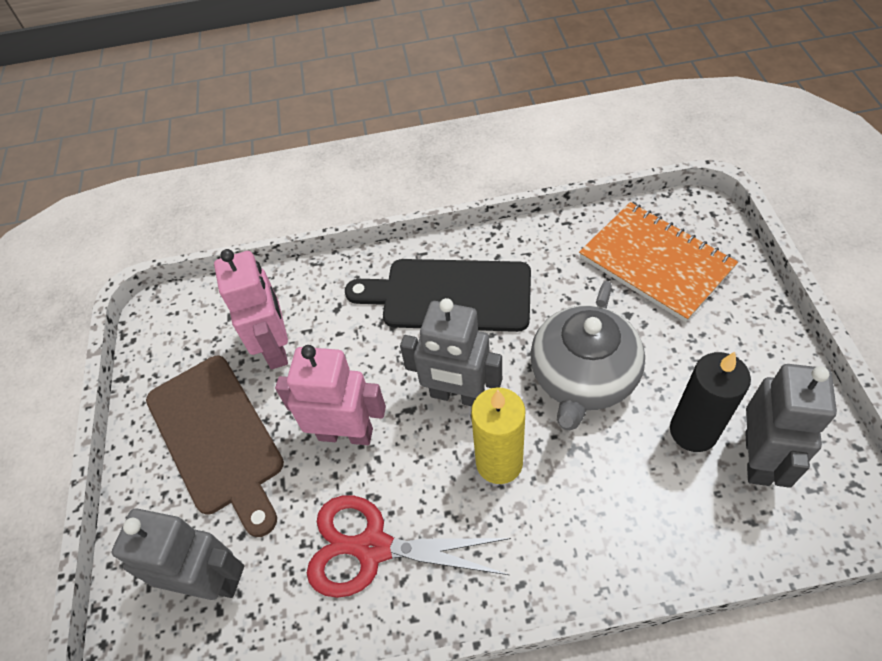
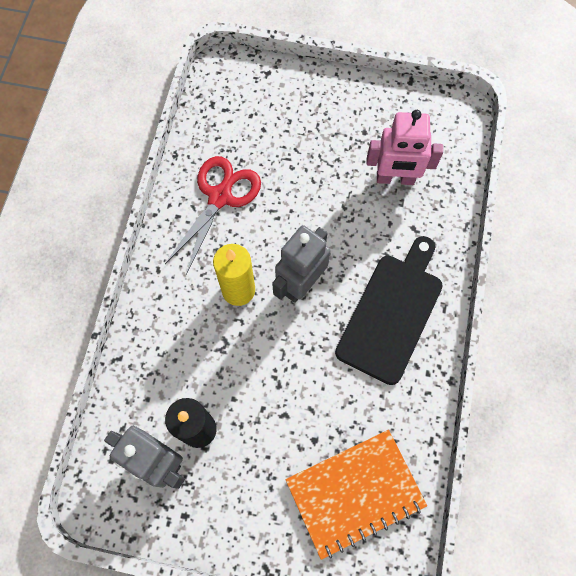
camera: 105 degrees right, 15 degrees up
(210, 580) = (244, 108): grey robot -> none
(217, 438) = (337, 128): brown cutting board -> none
(345, 434) = (304, 204): pink robot -> none
(582, 377) = (275, 376): grey teapot -> none

